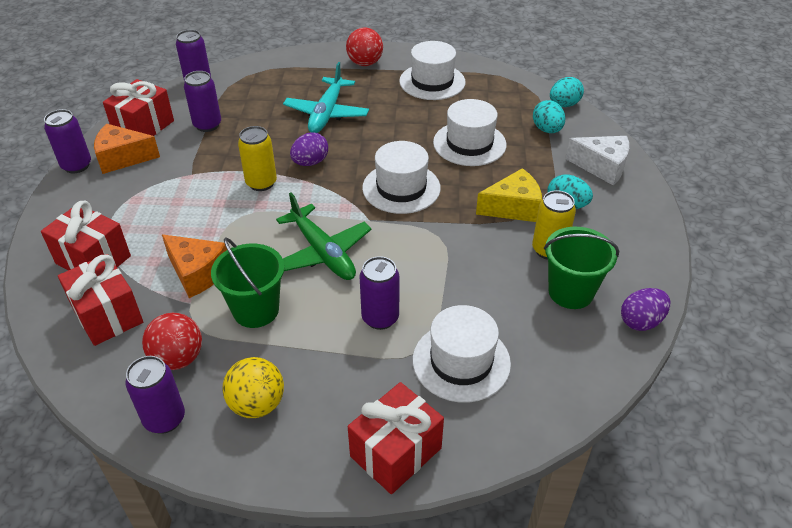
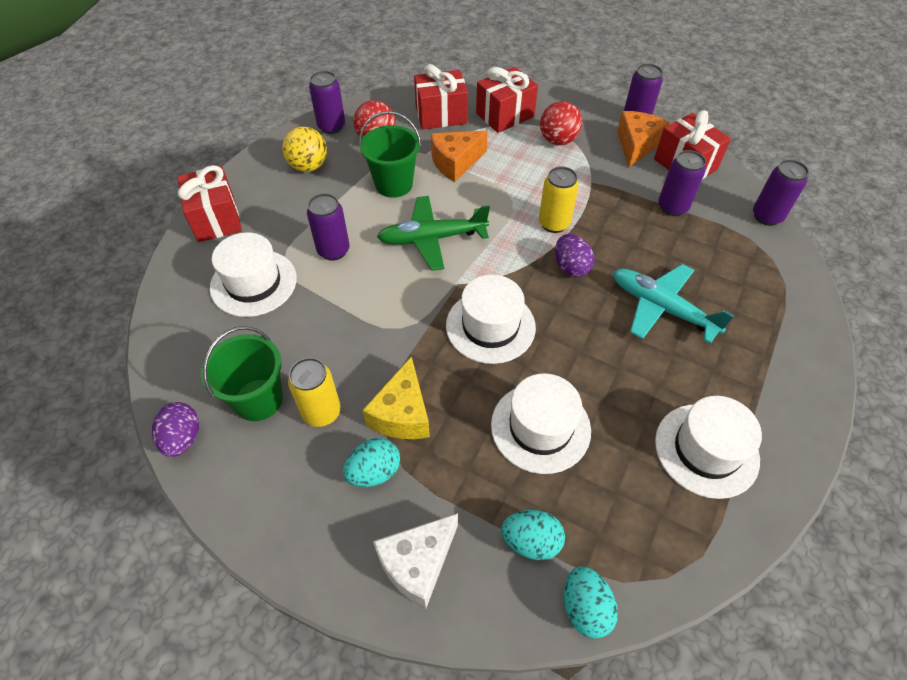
camera: 115 degrees right, 10 degrees up
(365, 63) = (779, 387): red ball -> red ball (558, 140)

